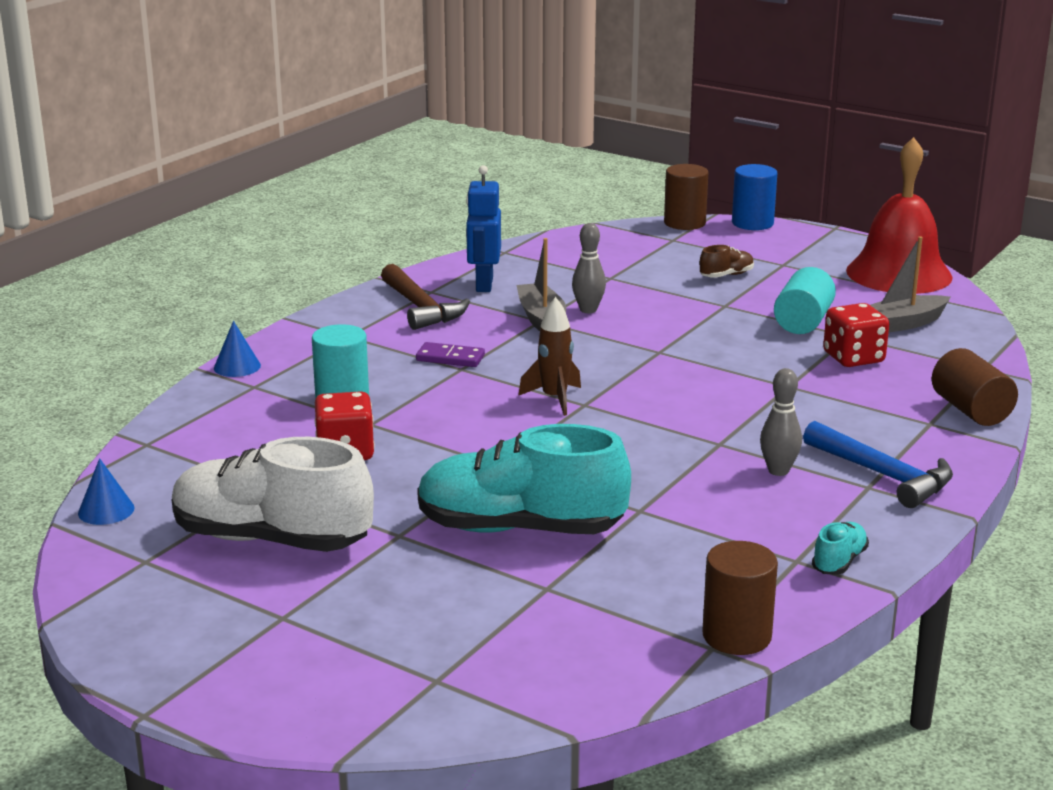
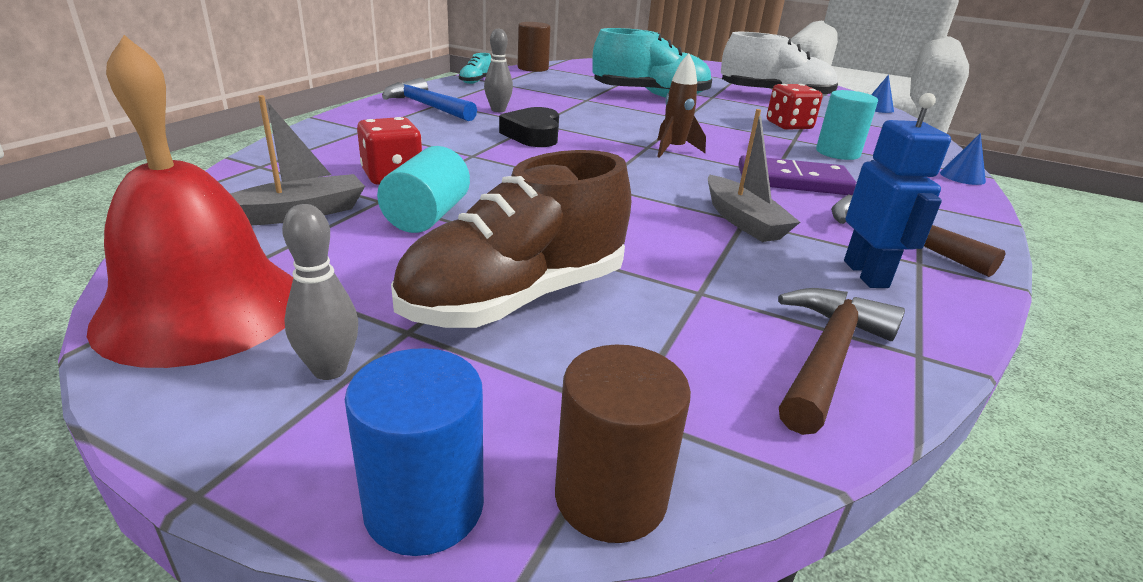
camera: 170 degrees right, 5 degrees up
(450, 358) = (793, 181): purple domino -> purple domino, size x1.73
(557, 252) = (828, 356): none -> brown hammer
(588, 310) = (698, 233): grey bowling pin -> grey bowling pin (330, 369)
(724, 419) = (533, 135): none -> black heart
(726, 275) = (516, 298): brown shoe -> brown shoe, size x2.42
(971, 410) = (319, 135): brown cylinder -> none

